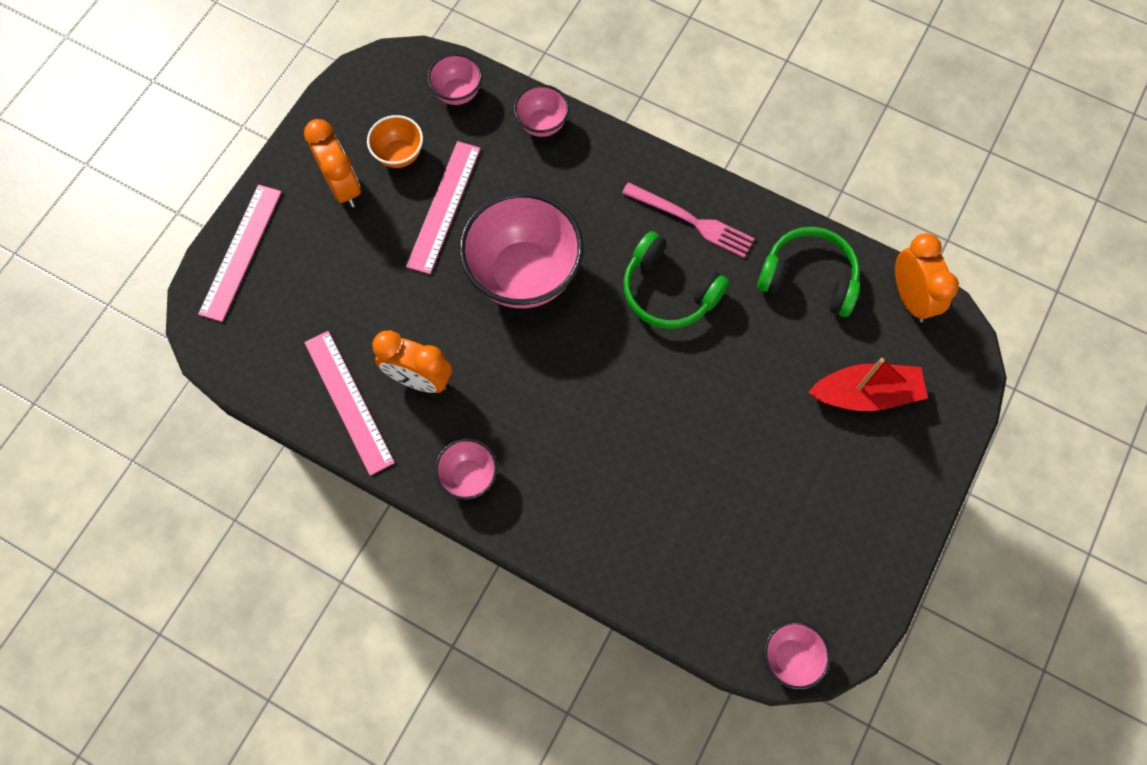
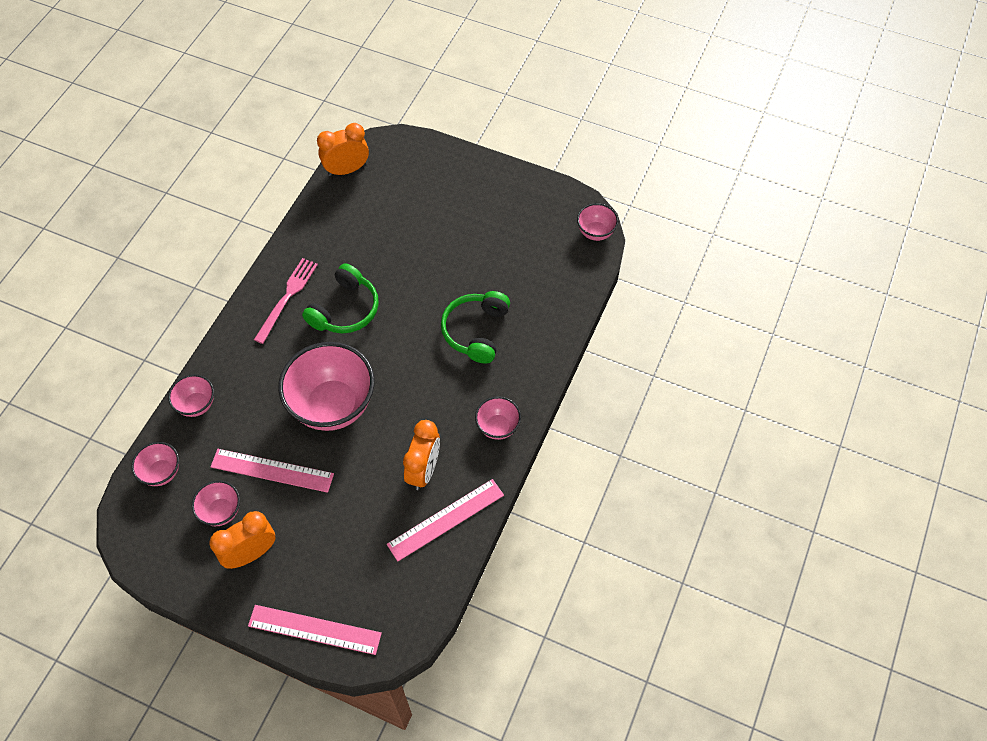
camera: 95 degrees left, 10 degrees down
(399, 155) = (221, 511): orange bowl -> pink bowl
(808, 278) = (333, 226): green headphones -> green headphones (476, 331)
(865, 394) = (418, 194): red boat -> none

